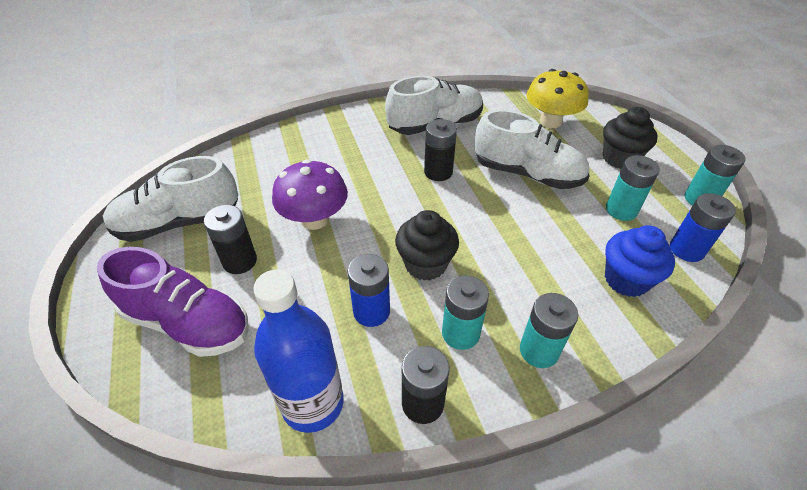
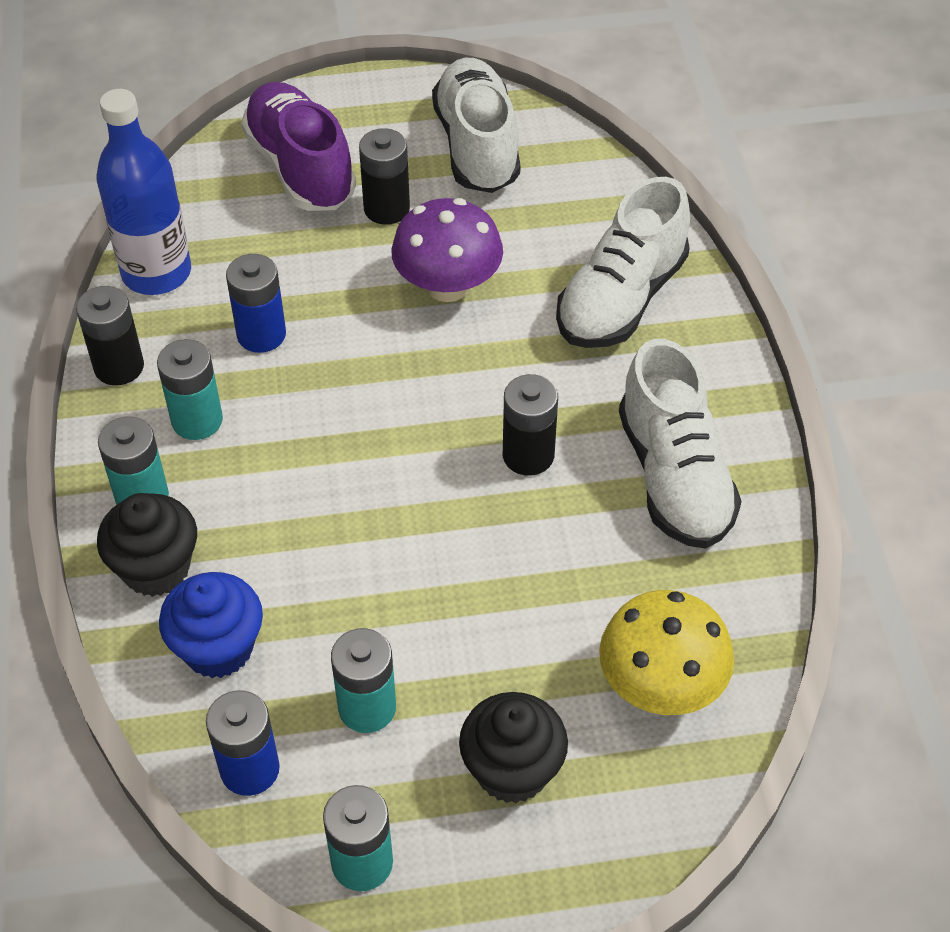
camera: 100 degrees right, 5 degrees up
(188, 323) = (301, 168): purple shoe -> purple shoe turned 120 degrees clockwise
(425, 264) = (323, 403): black cupcake -> black cupcake (156, 568)
(527, 174) = (496, 589): white shoe -> white shoe (621, 299)

